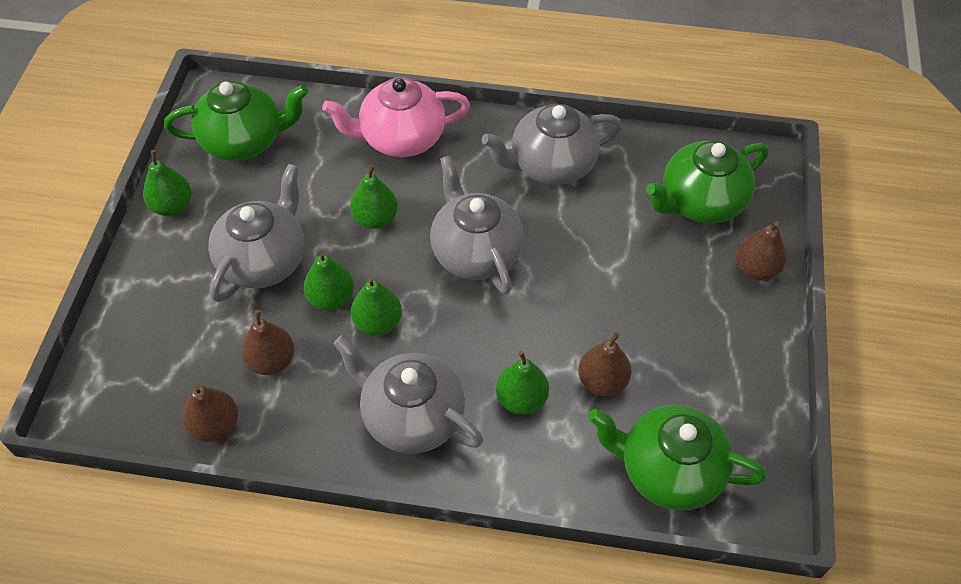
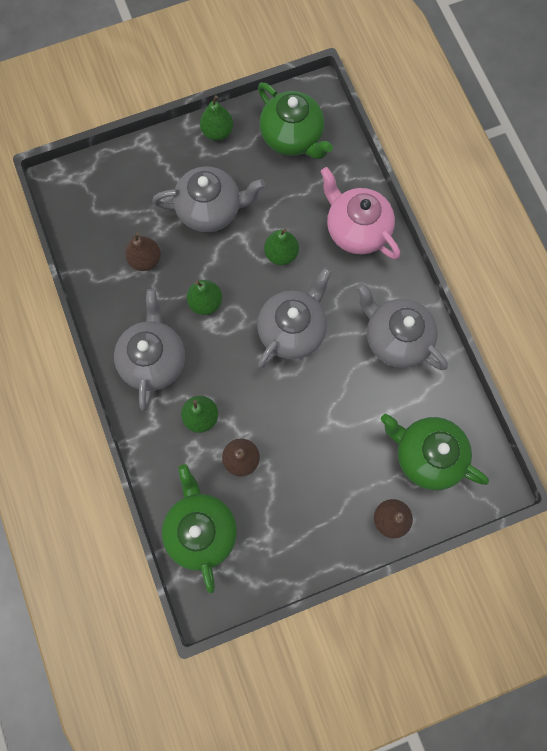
camera: 60 degrees right, 20 degrees up
(215, 426) = (89, 257): brown pear -> none
(331, 298) = (207, 265): green pear -> none

